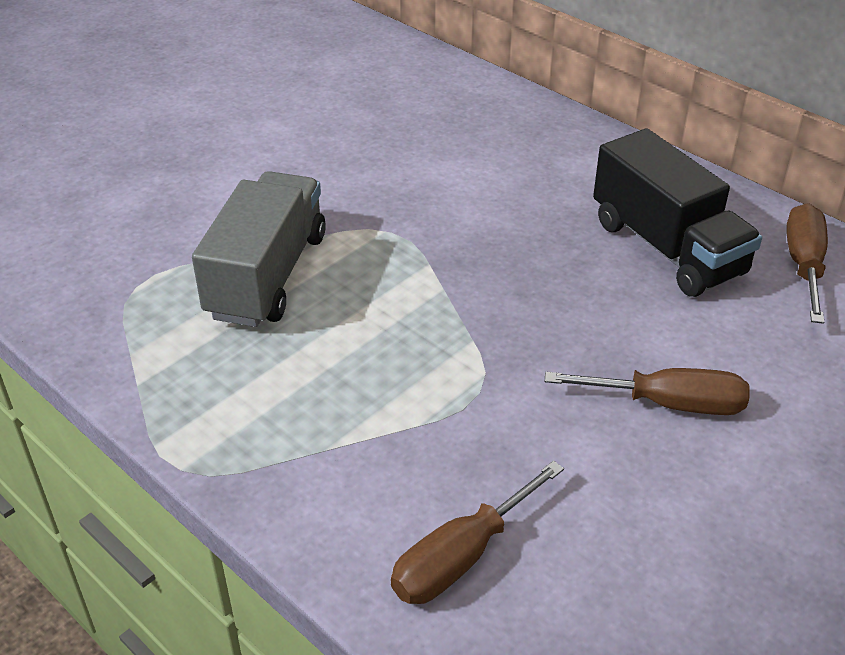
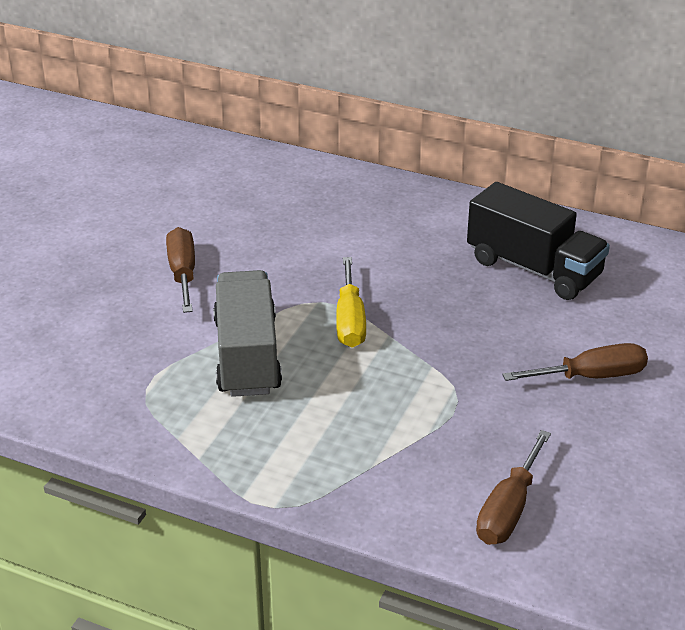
camera: 20 degrees left, 5 degrees down
(408, 261) = (350, 321): none -> yellow screwdriver
(804, 265) = (633, 260): brown screwdriver -> brown screwdriver (183, 273)

